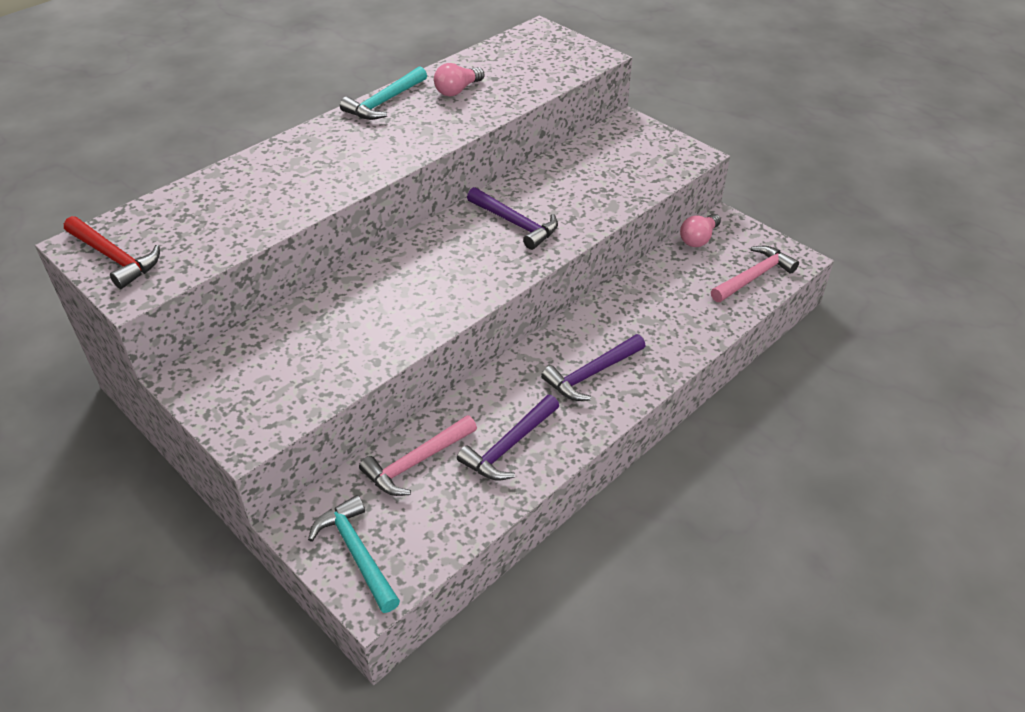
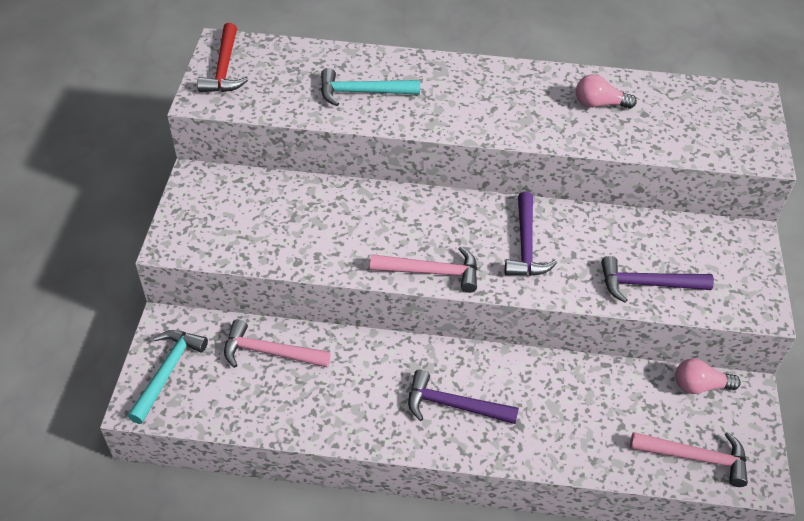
camera: 50 degrees right, 5 degrees up
(385, 102) = (533, 75): turquoise hammer -> turquoise hammer (363, 92)
(483, 287) = (431, 272): none -> pink hammer
(509, 446) = (332, 398): purple hammer -> purple hammer (647, 284)

